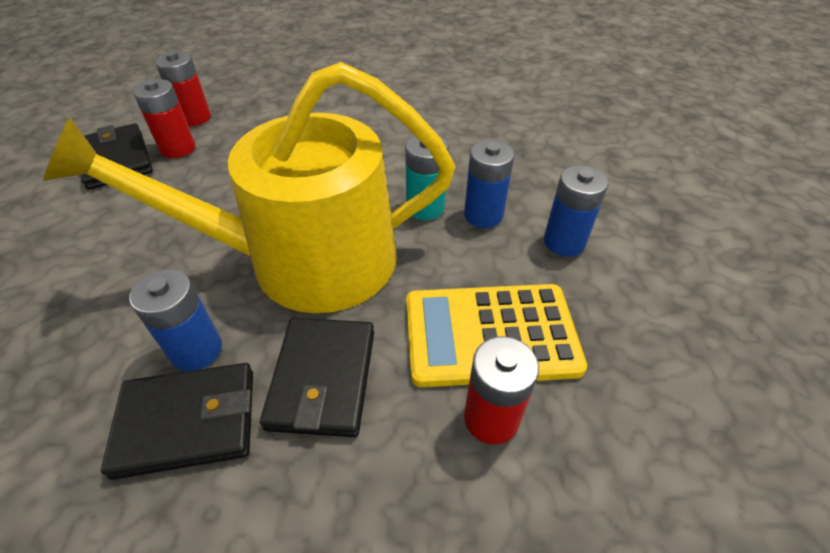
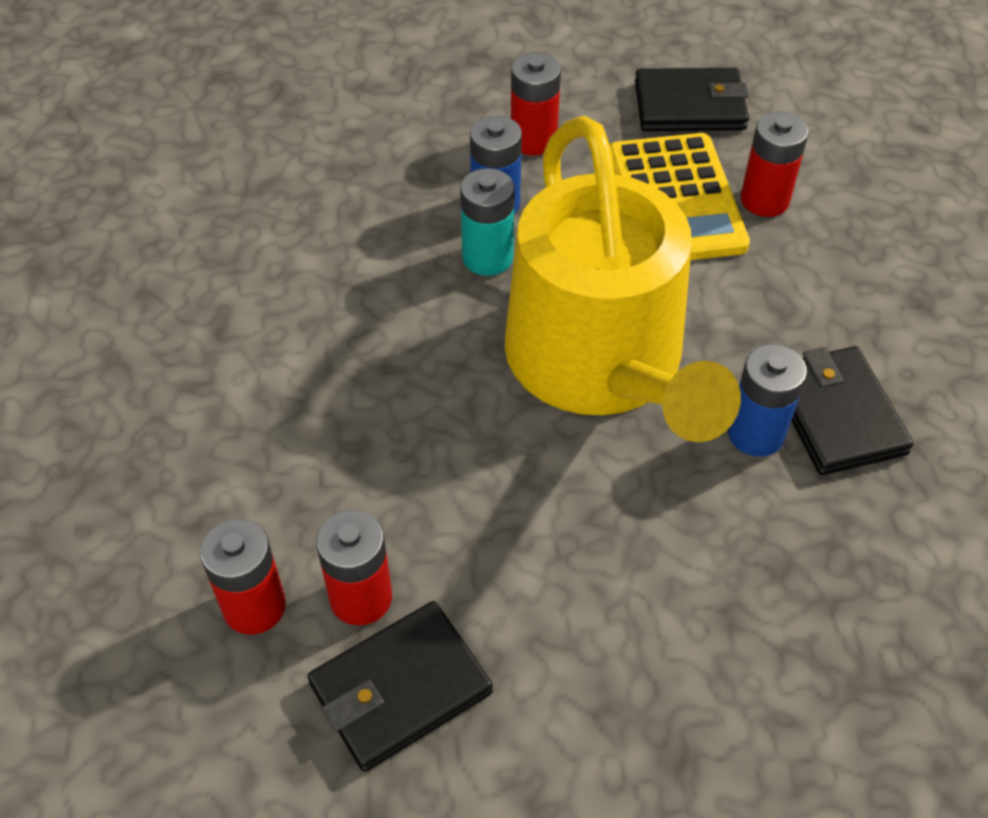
camera: 95 degrees left, 5 degrees up
(322, 378) = (759, 319): black wallet -> black wallet (689, 106)
(564, 242) = (533, 140): blue battery -> red battery

